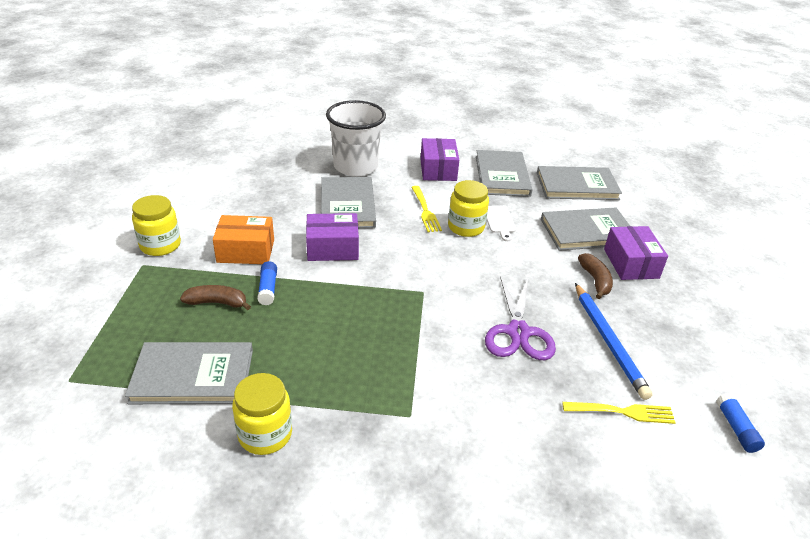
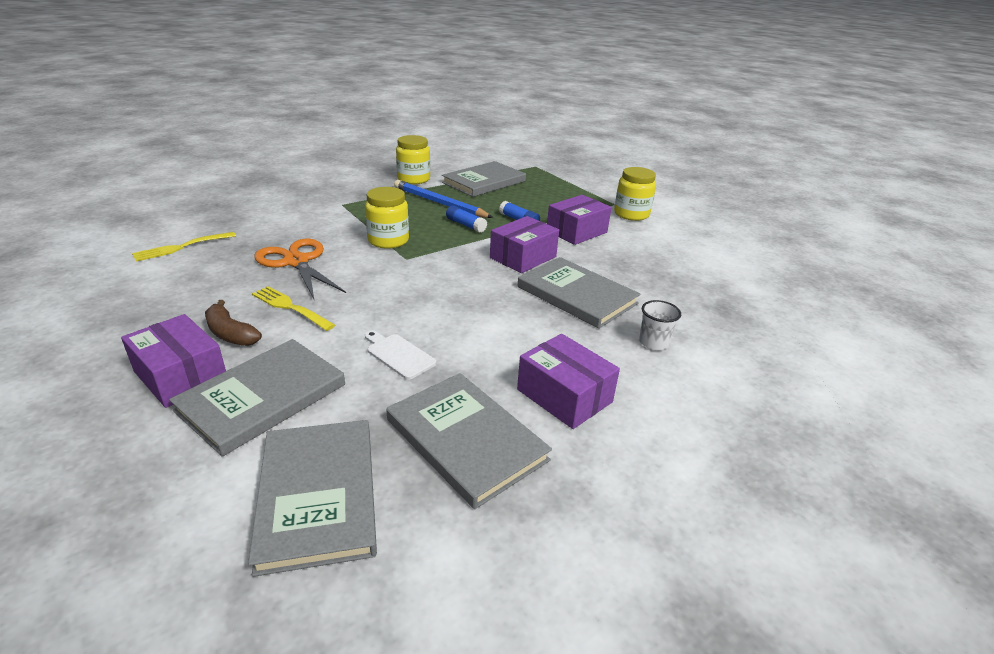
camera: 140 degrees right, 5 degrees down
(217, 303) = (533, 205): brown banana -> none
(246, 251) = (576, 231): orange box -> purple box
(355, 167) = (653, 342): white cup -> white cup, size x0.42
(425, 210) = (498, 326): yellow fork -> yellow fork (291, 307)
(466, 227) = (430, 328): yellow jar -> yellow jar (388, 240)
(518, 332) = (296, 262): purple scissors -> orange scissors
(577, 186) = (318, 495): grey book -> grey book turned 60 degrees counterclockwise
(608, 341) = (202, 284): blue pencil -> blue pencil (439, 203)
(736, 428) = (69, 268): blue glue stick -> blue glue stick (465, 225)

